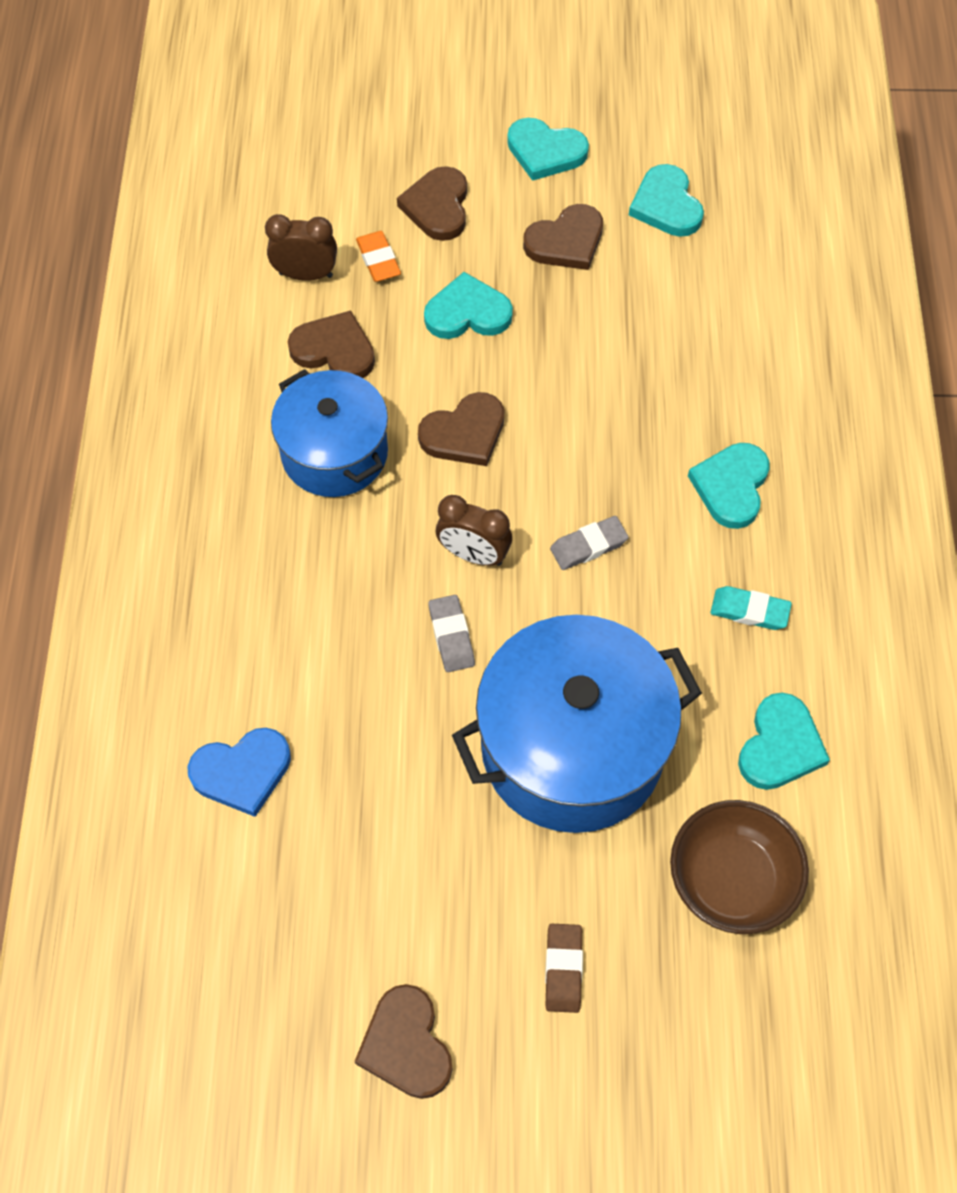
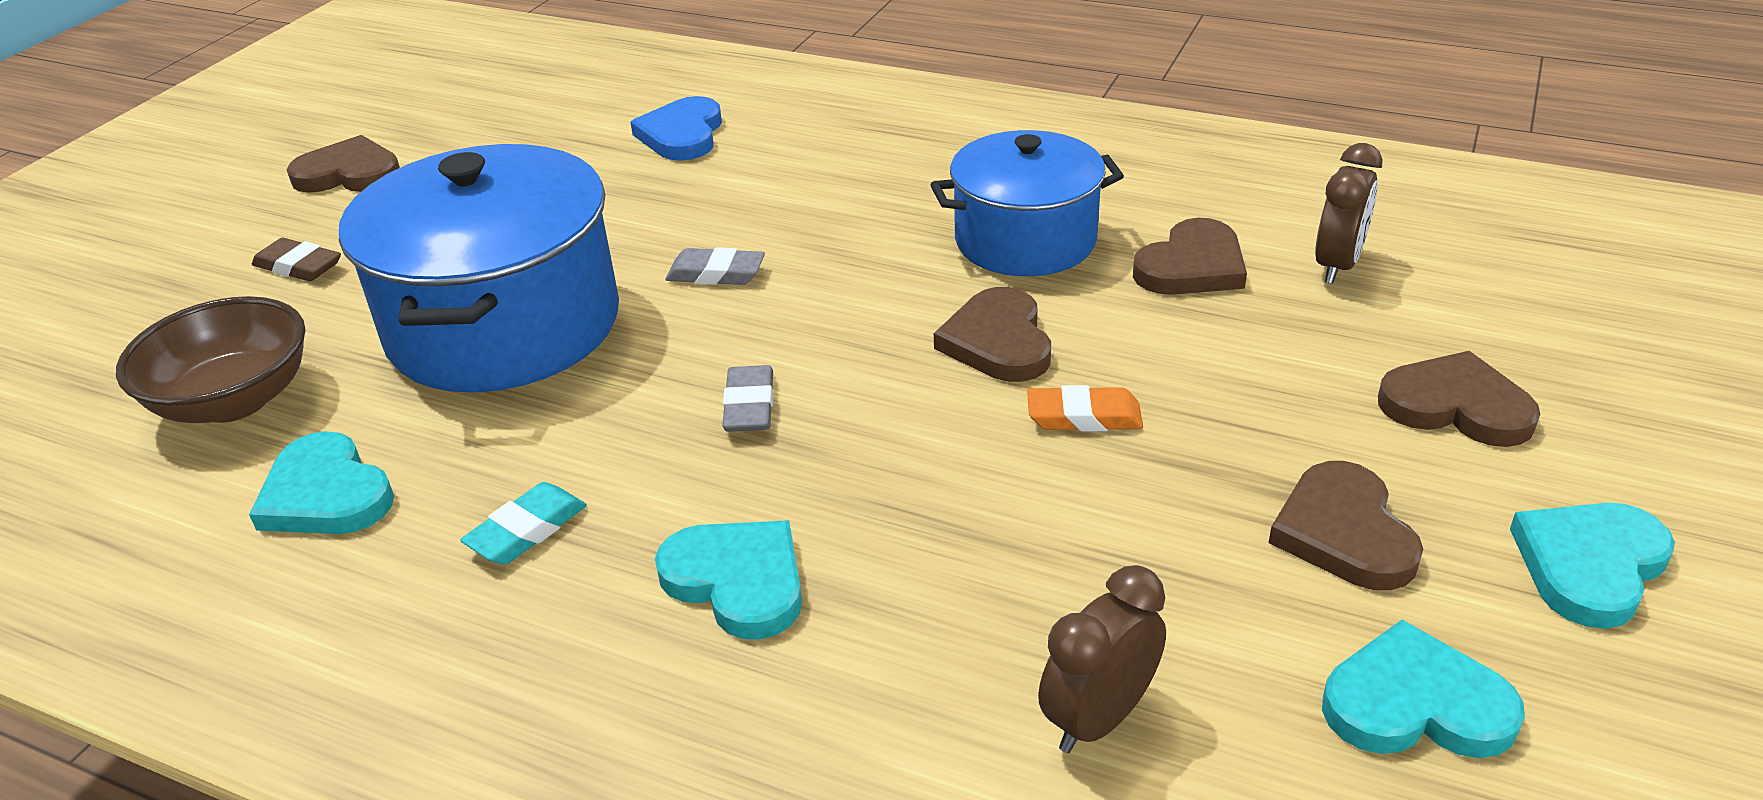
camera: 115 degrees right, 25 degrees down
(378, 260) = (1350, 329): orange eraser -> orange eraser (1084, 416)
(467, 313) = (1216, 389): turquoise heart -> none
(473, 555) = (809, 310): brown clock -> brown clock (1098, 719)

